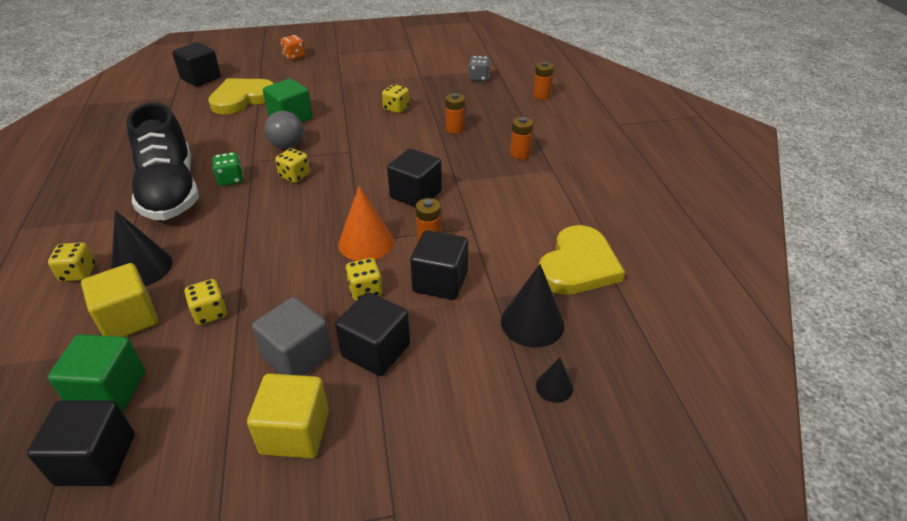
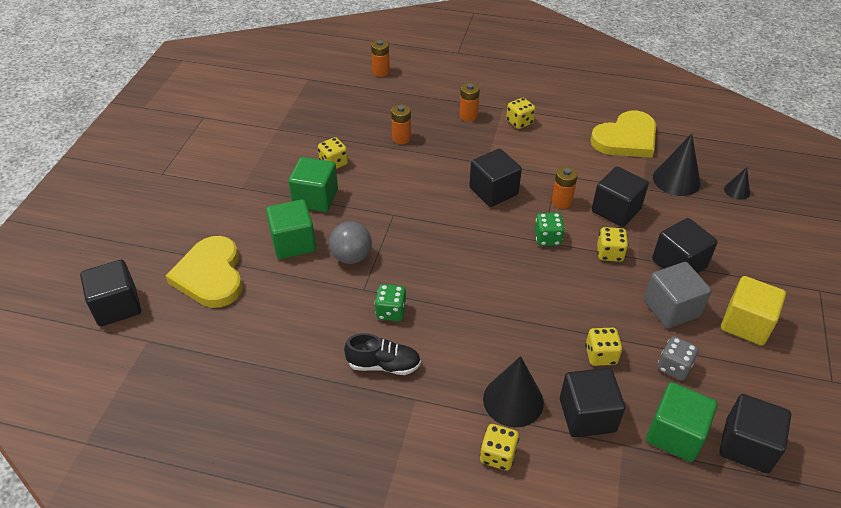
camera: 65 degrees left, 5 degrees up
(129, 319) = (587, 415): yellow cube -> black cube
(170, 191) = (383, 365): black shoe -> black shoe, size x0.47
(294, 56) = (136, 210): orange dice -> none
(295, 176) = (415, 262): yellow dice -> yellow dice (519, 122)
(347, 113) = (315, 198): none -> green cube
(366, 242) = (547, 238): orange cone -> green dice
(479, 78) = (316, 95): grey dice -> grey dice (674, 367)
(578, 265) = (626, 139): yellow heart -> yellow heart turned 90 degrees clockwise

